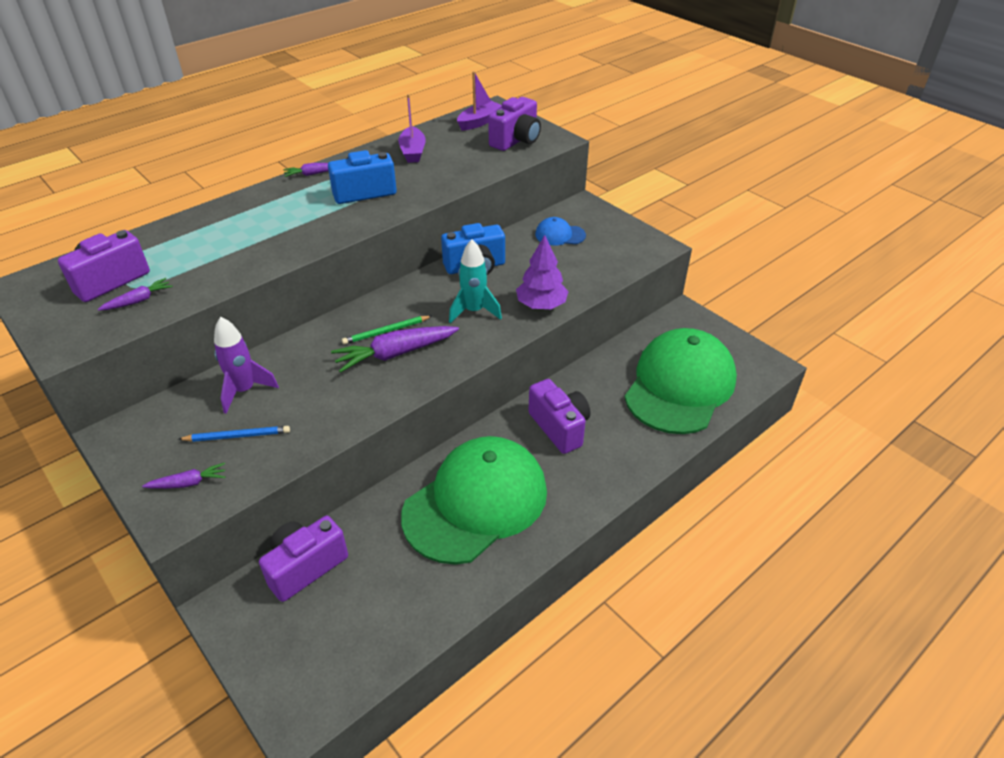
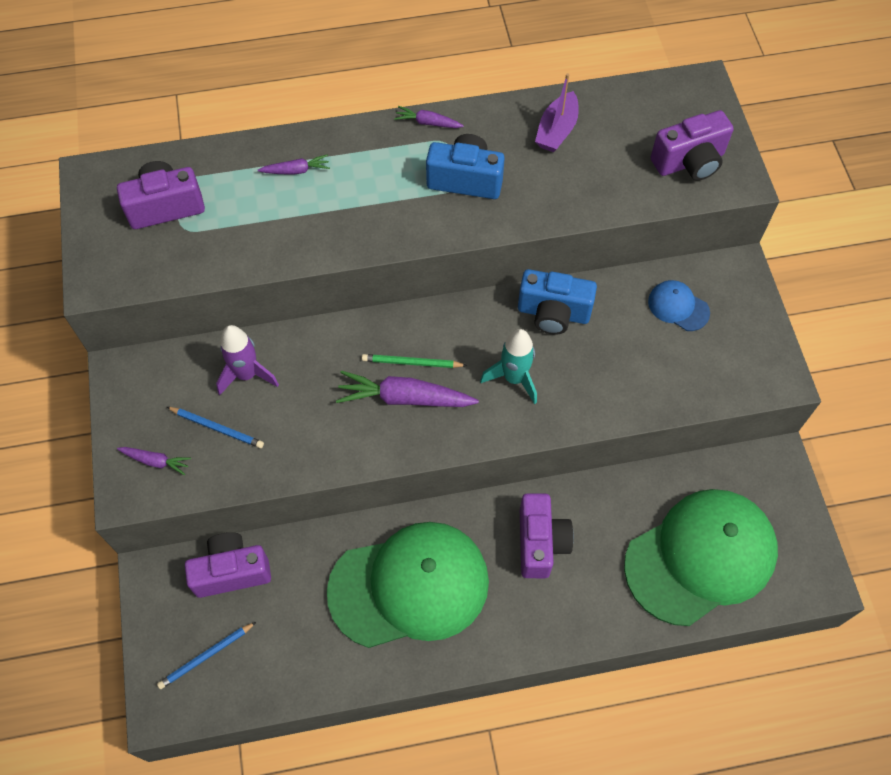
camera: 30 degrees right, 20 degrees up
(139, 300) = (179, 249): purple carrot -> purple carrot (296, 170)
(319, 647) = (206, 656): none -> blue pencil
(479, 122) = (667, 106): purple boat -> none
(541, 305) = (589, 405): purple tree -> none

